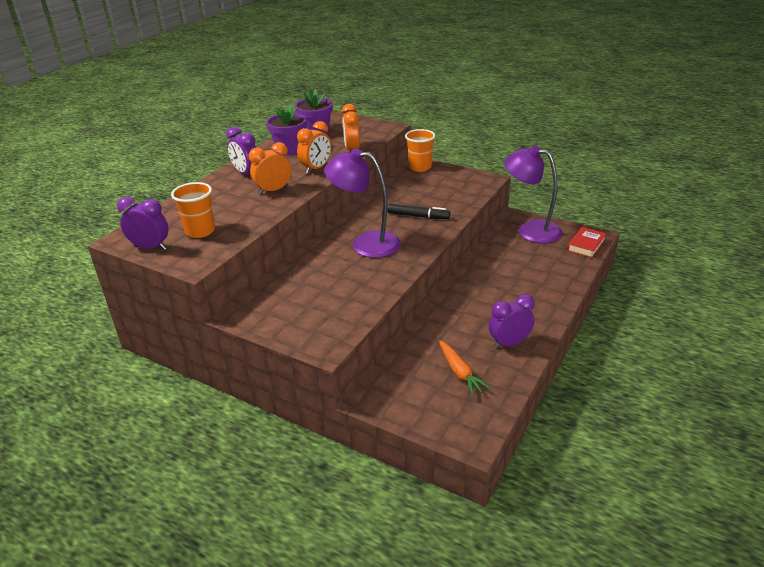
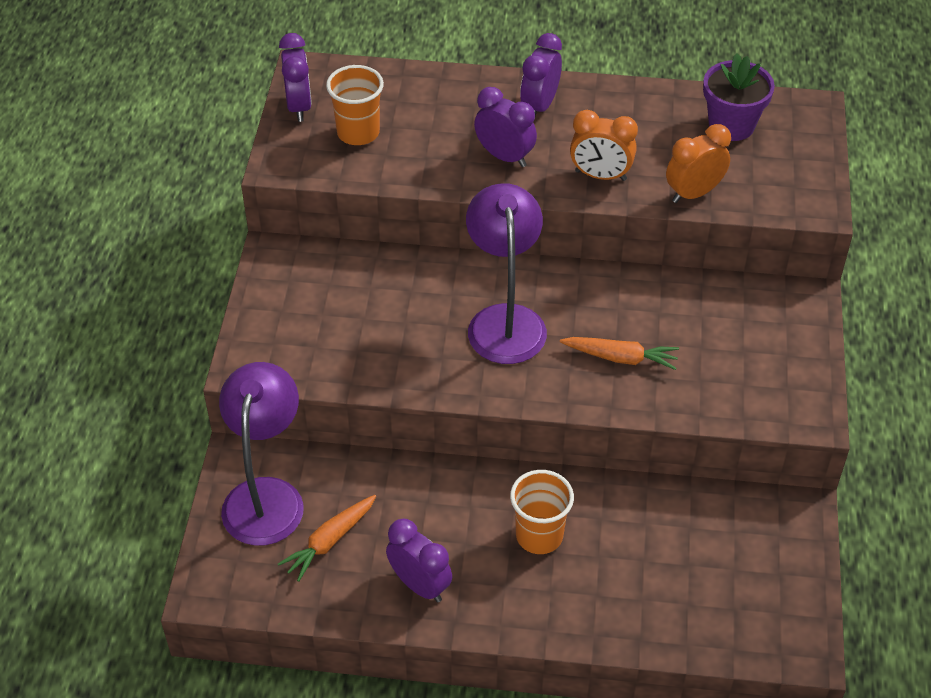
camera: 65 degrees right, 15 degrees up
(273, 190) = (504, 156): orange clock -> purple clock
(289, 150) = (648, 119): purple flower pot -> none
(418, 216) = (621, 358): black marker -> orange carrot
(420, 167) = (797, 307): orange cup -> orange cup (539, 536)
(530, 230) = (767, 542): purple lamp -> purple lamp (266, 496)
(586, 245) = (761, 640): red book -> none

